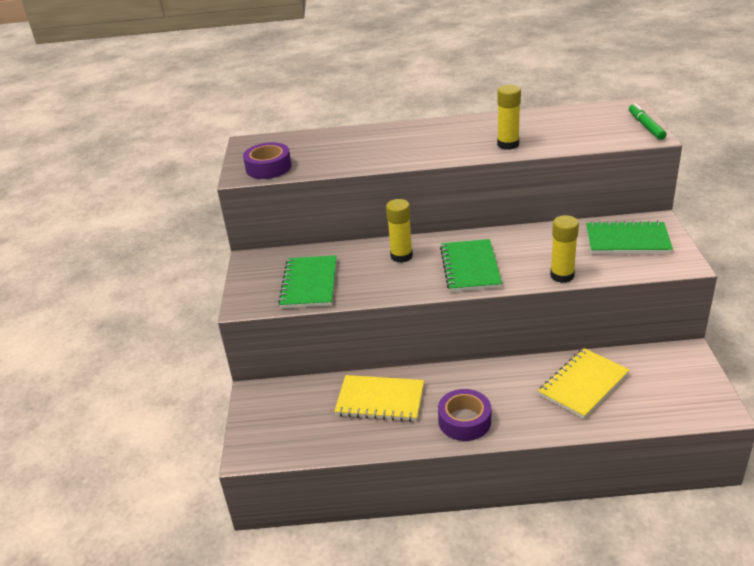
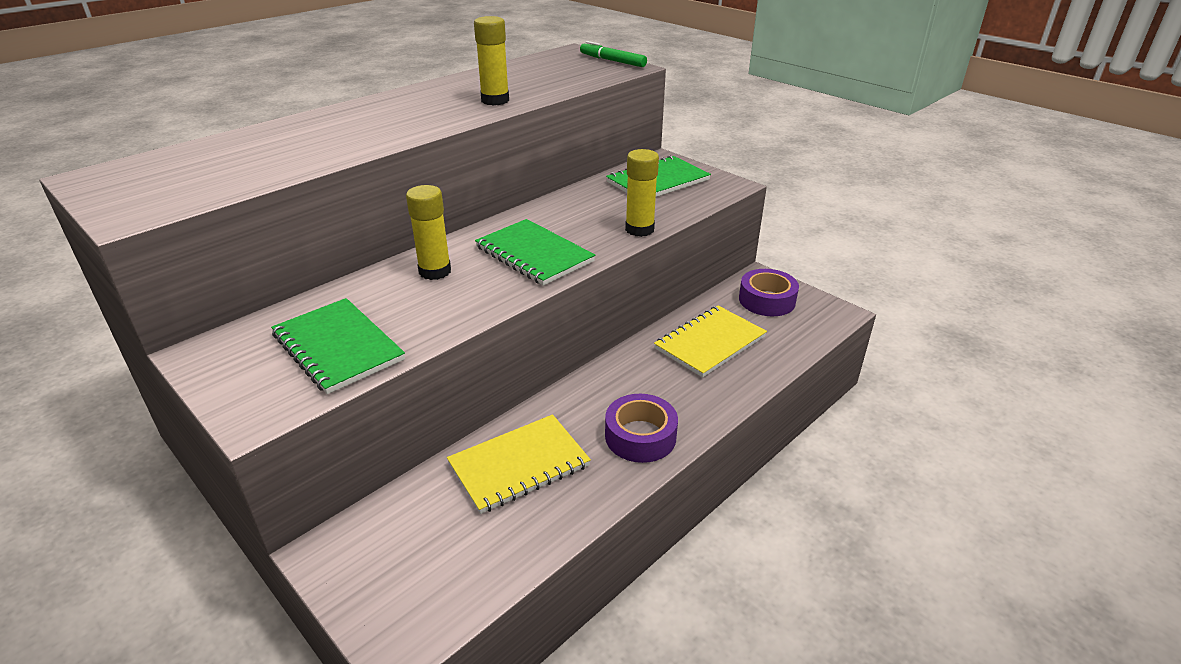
camera: 45 degrees left, 0 degrees up
(268, 167) = (171, 195): purple tape -> purple tape (767, 300)
(583, 384) = (710, 343): yellow notebook -> yellow notebook turned 45 degrees clockwise

